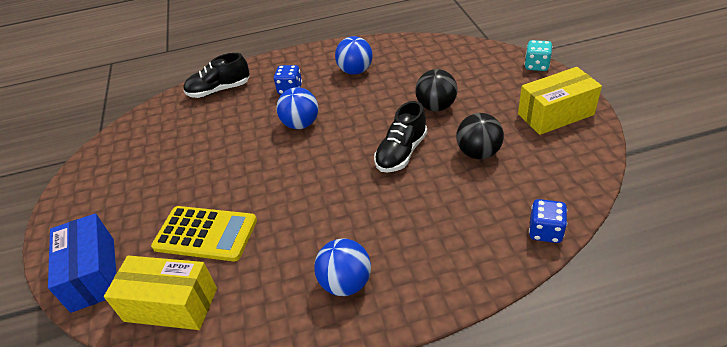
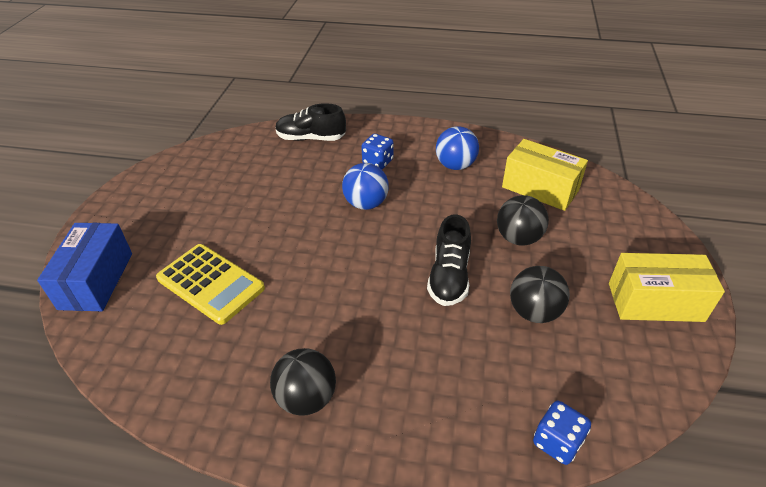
camera: 20 degrees right, 0 degrees up
(171, 304) = (139, 342): yellow box -> yellow box (540, 188)
(346, 283) = (306, 398): blue ball -> black ball
(401, 153) = (449, 277): black shoe -> black shoe turned 45 degrees counterclockwise
(536, 66) = (666, 233): turquoise dice -> none

